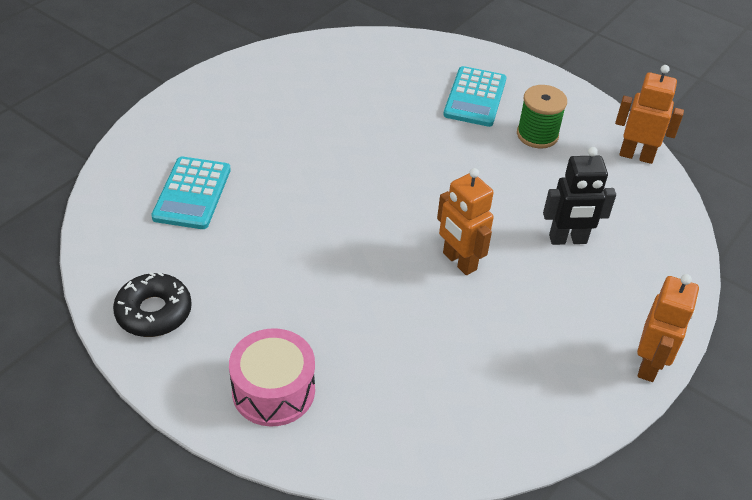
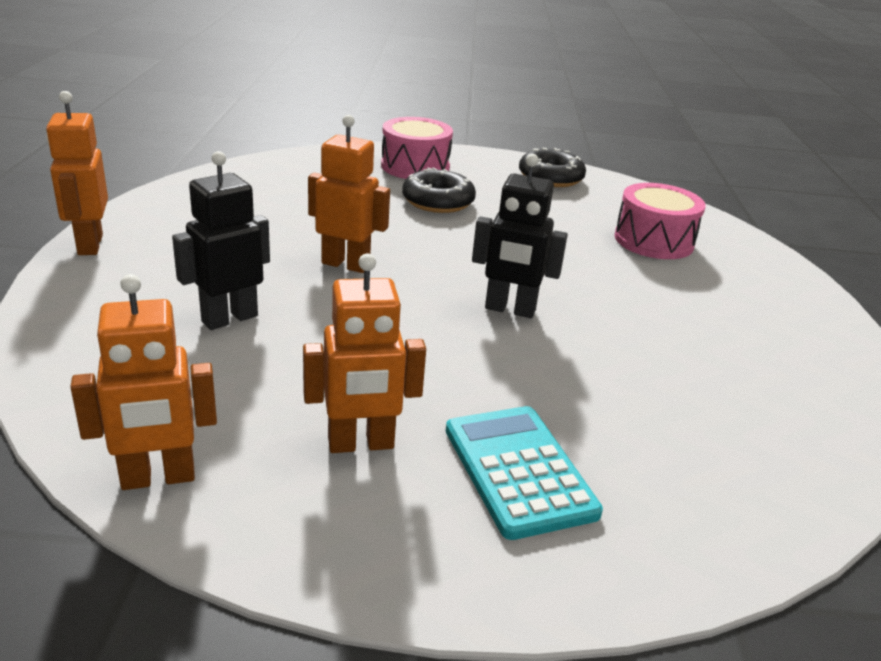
camera: 145 degrees right, 15 degrees down
(192, 193) = (653, 241): turquoise calculator -> pink drum
(312, 315) = (438, 201): none -> black donut
(382, 177) = (510, 310): none -> black robot
(537, 135) = (361, 444): green spool -> orange robot

